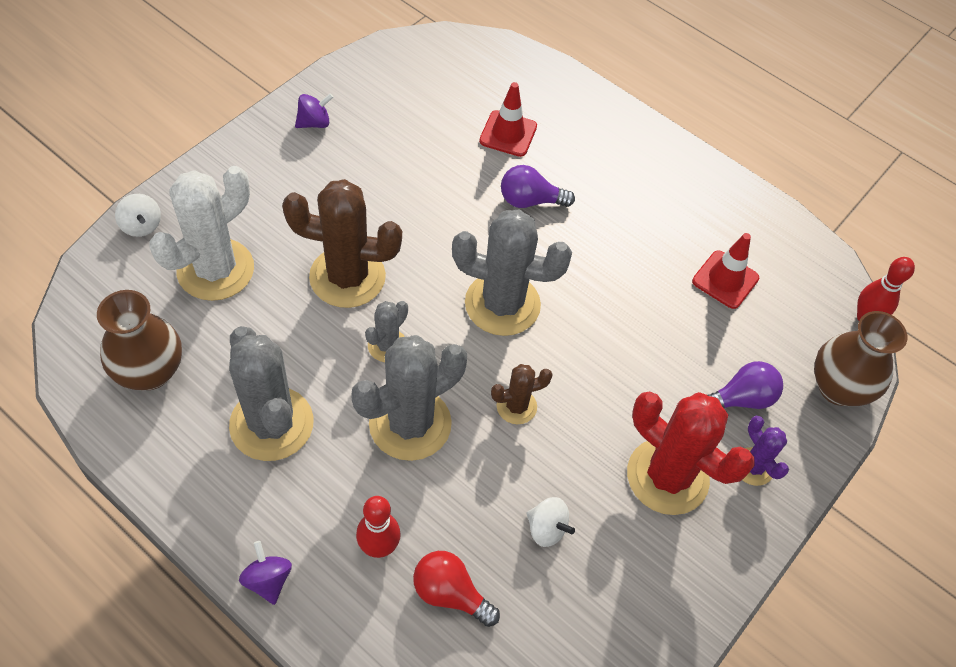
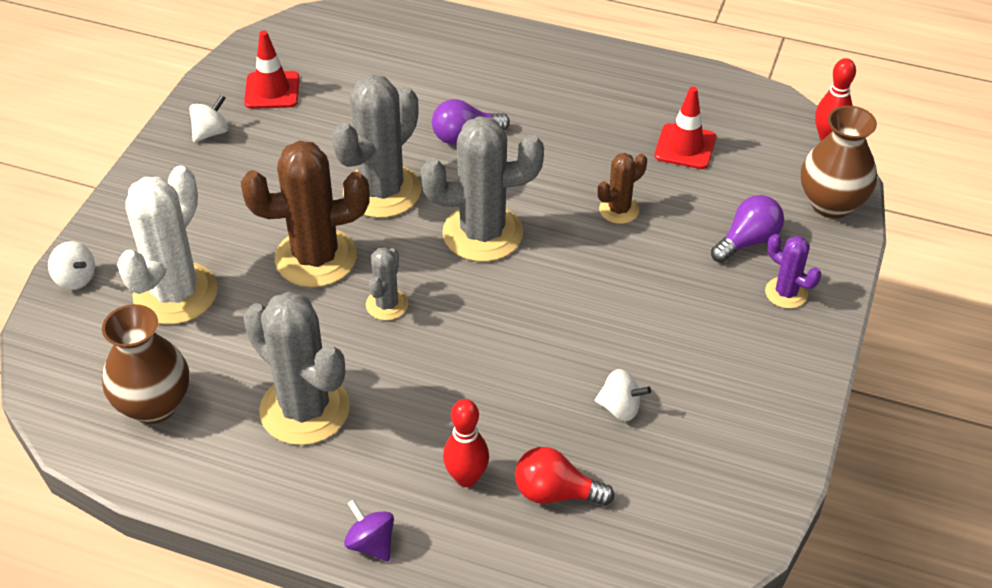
camera: 15 degrees left, 10 degrees down
(314, 123) = (211, 132): purple spinning top -> white spinning top
(410, 424) = (444, 364): grey cactus -> grey cactus (382, 191)
(508, 134) = (414, 85): red traffic cone -> red traffic cone (272, 90)
(516, 406) = (540, 315): brown cactus -> brown cactus (619, 210)
(667, 476) = (711, 327): red cactus -> none

